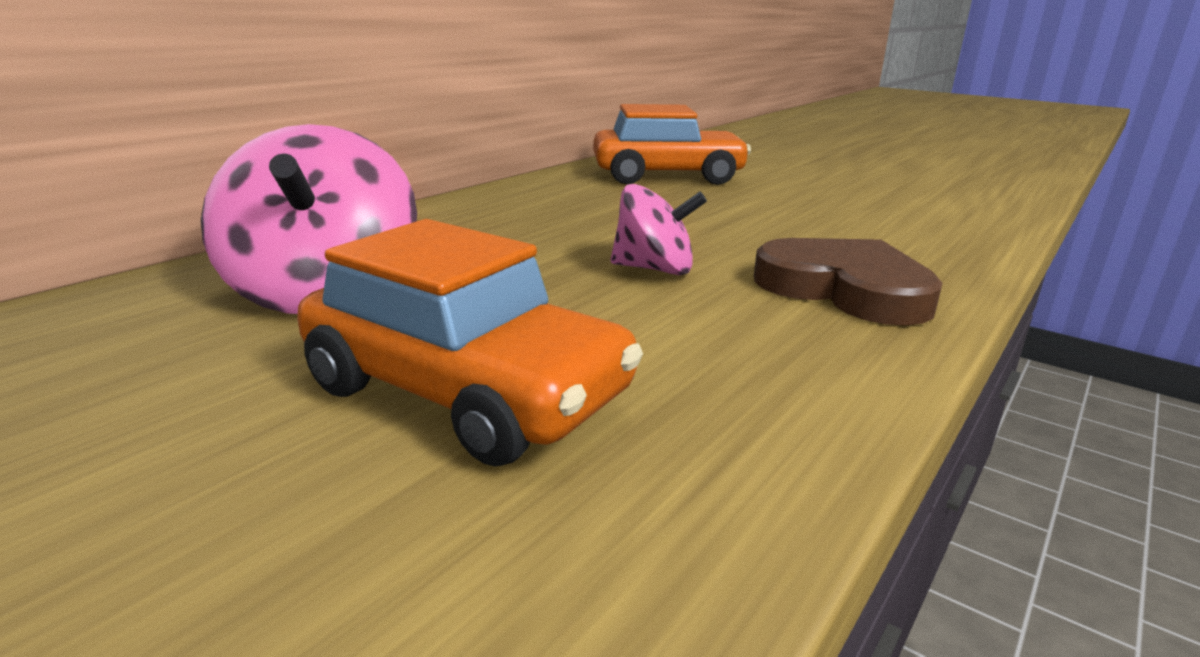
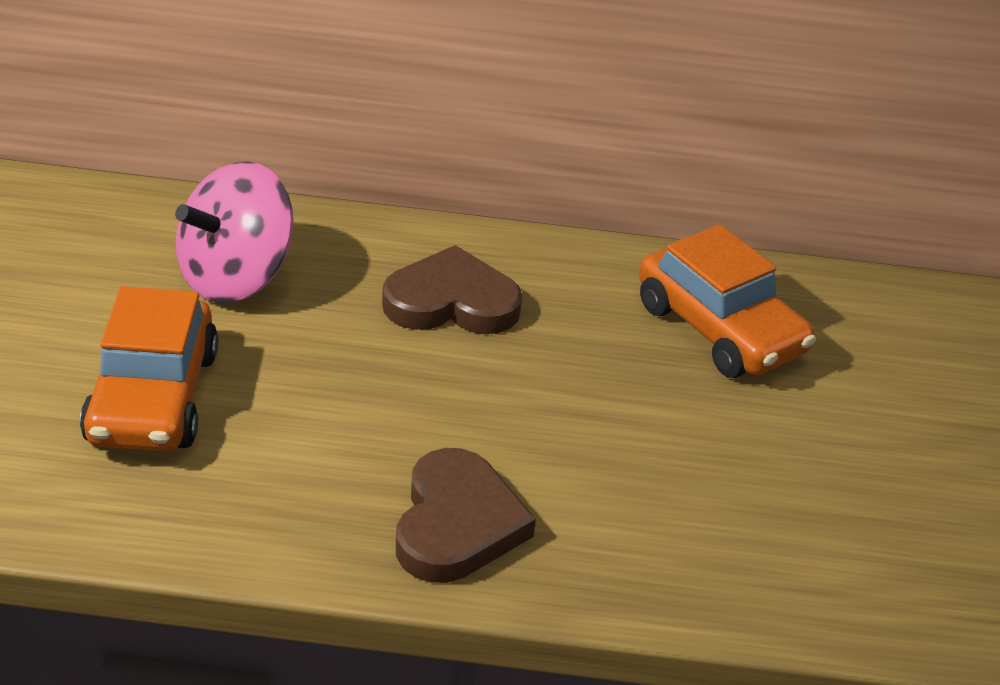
camera: 55 degrees right, 15 degrees up
(524, 225) = (451, 302): none -> brown heart
(654, 269) = (410, 408): pink spinning top -> none

